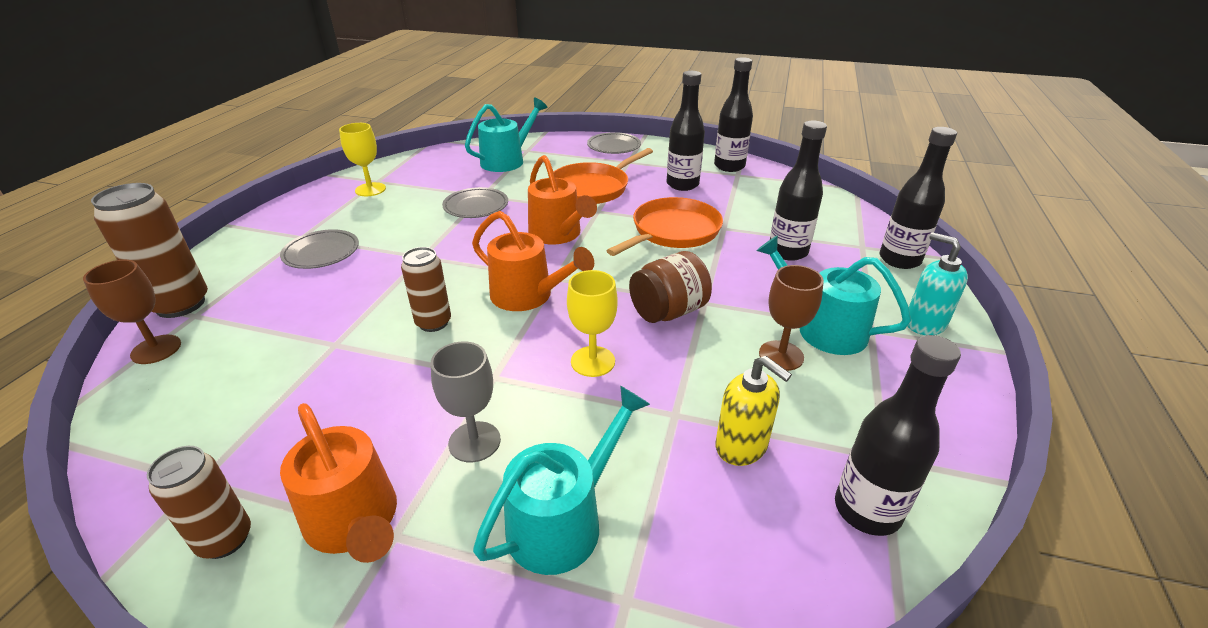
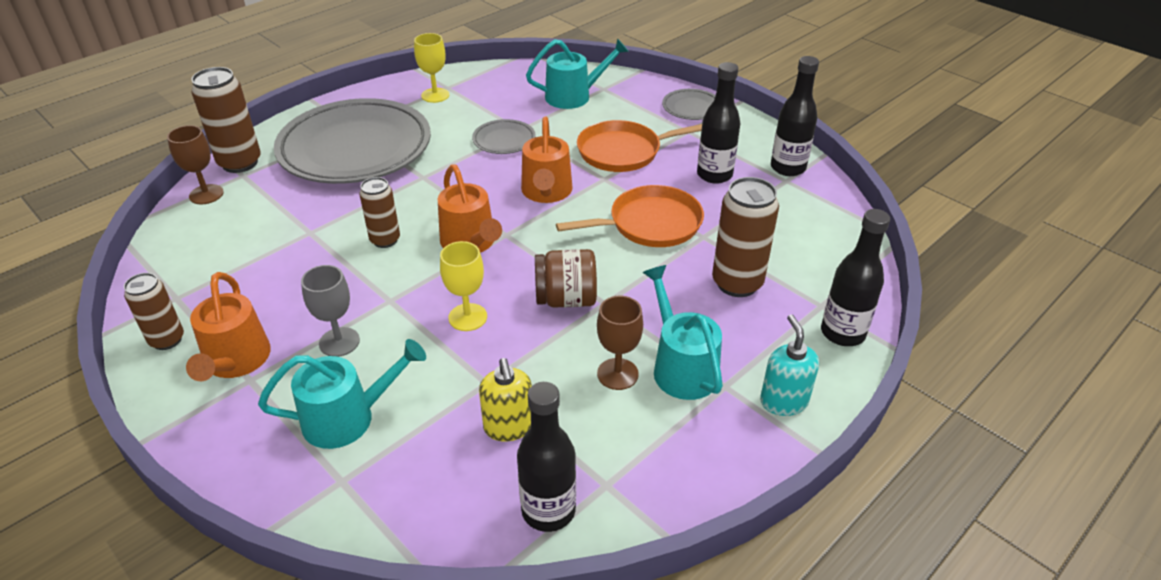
camera: 30 degrees right, 5 degrees up
(321, 253) = (355, 149): grey plate -> grey plate, size x2.38
(788, 252) = (737, 283): black bottle -> brown can

